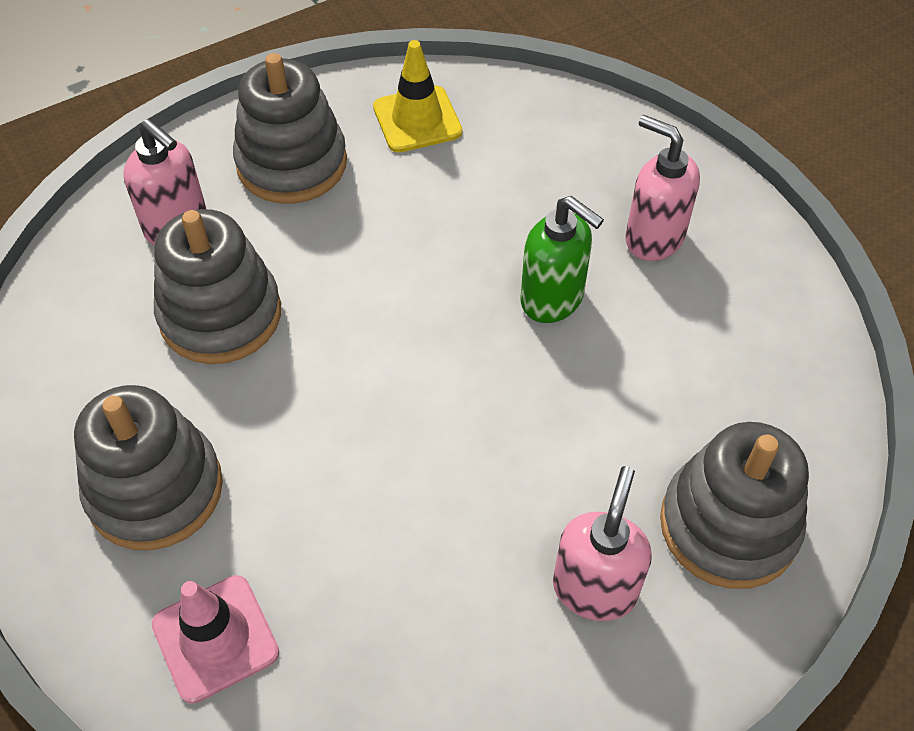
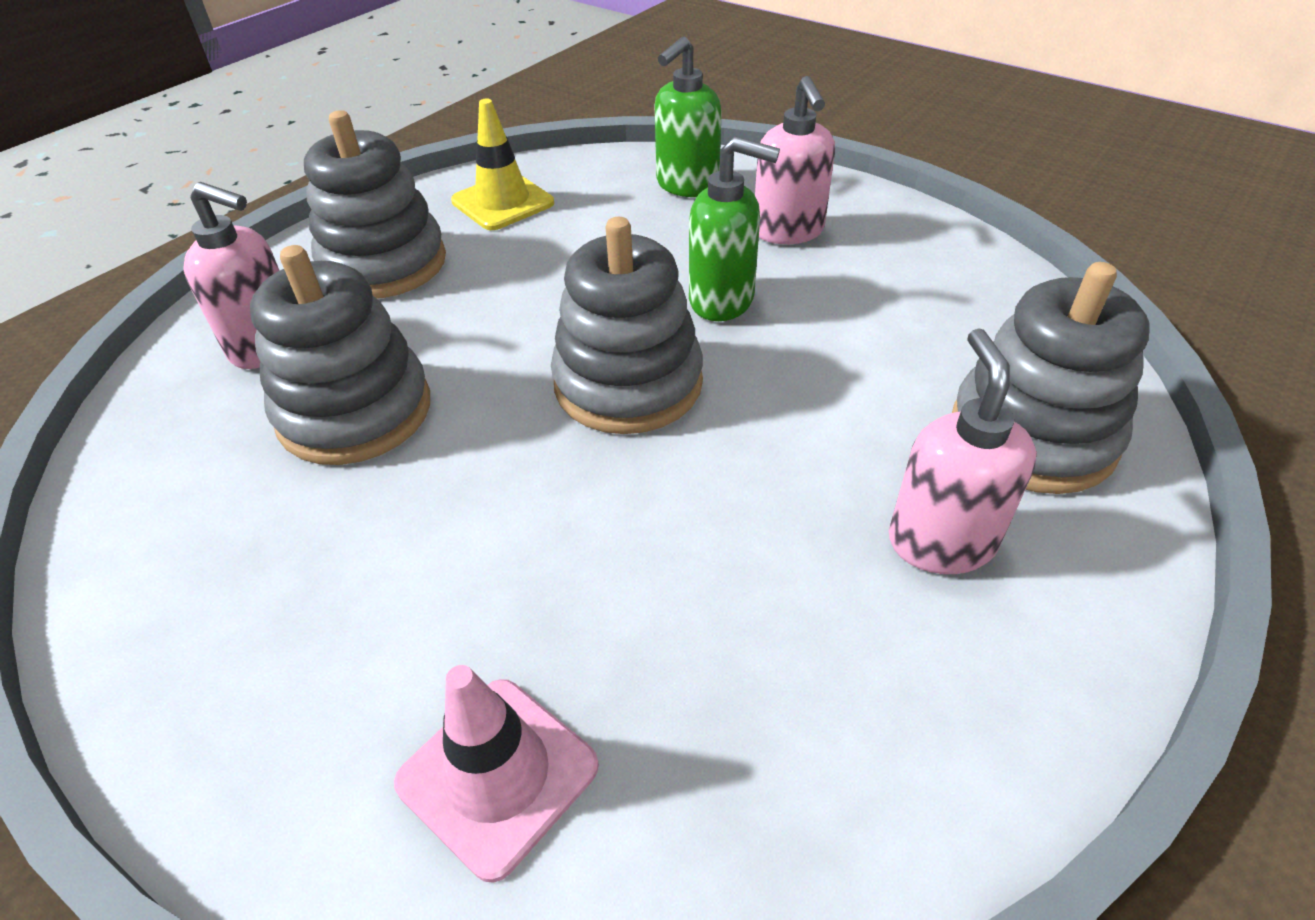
camera: 20 degrees left, 10 degrees down
(155, 489) = (337, 618): grey stacking toy -> grey stacking toy (628, 383)
(590, 149) = (686, 185): none -> green soap dispenser
(653, 238) = (788, 232): pink soap dispenser -> pink soap dispenser turned 120 degrees counterclockwise

